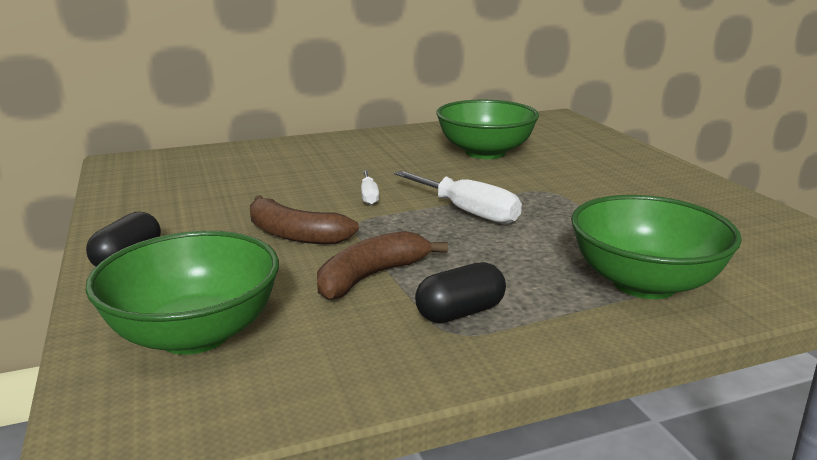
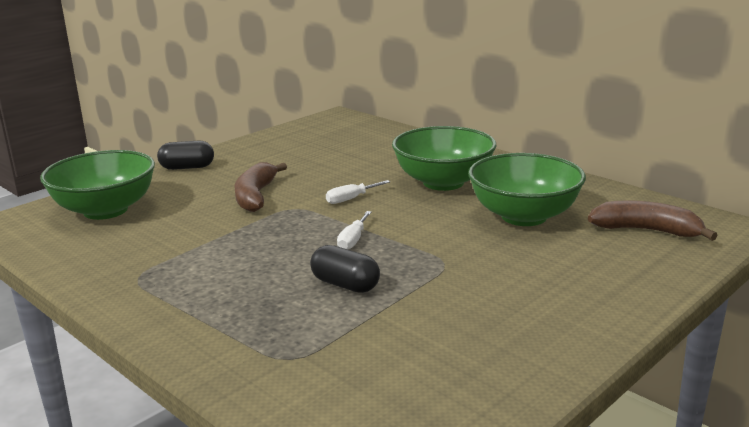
camera: 65 degrees right, 0 degrees up
(371, 276) = (204, 235): brown banana -> brown banana (646, 230)
(460, 312) = (166, 274): black capsule -> black capsule (345, 285)
(468, 212) = (353, 240): white screwdriver -> white screwdriver, size x0.55
(644, 283) = (258, 337): green bowl -> green bowl (443, 182)

